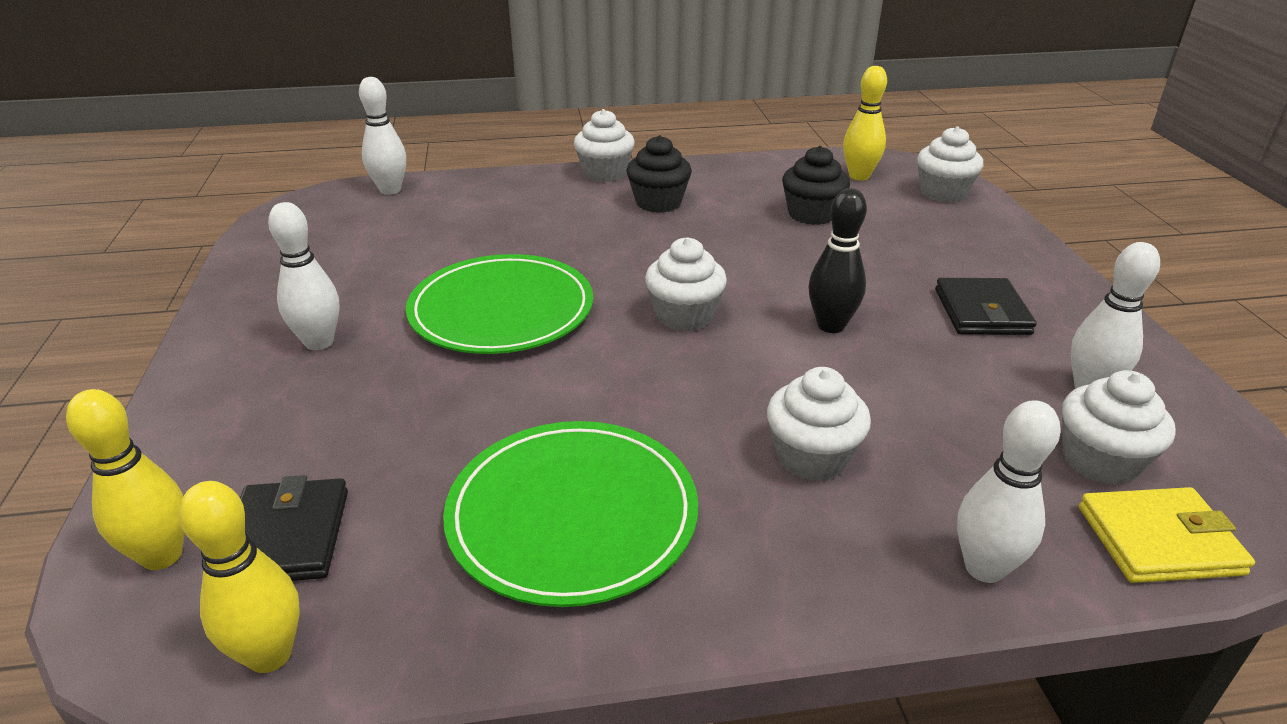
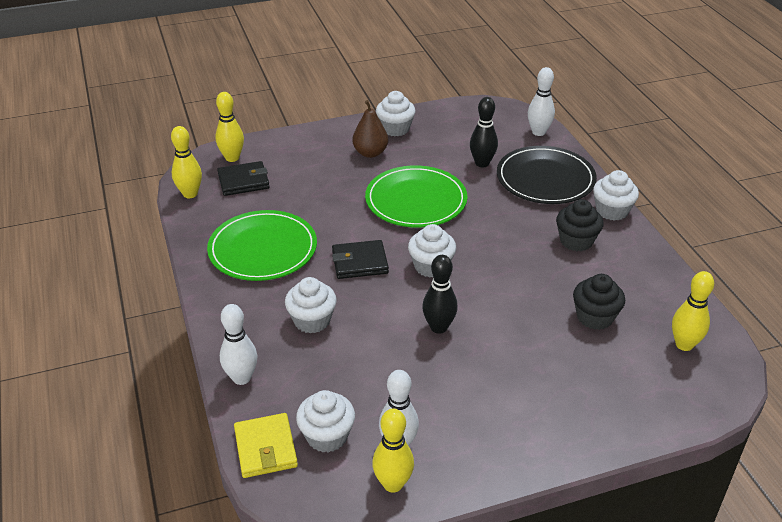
camera: 80 degrees right, 5 degrees up
(319, 342) = (370, 153): white bowling pin -> brown pear
(437, 241) = (482, 163): none -> black bowling pin
(509, 202) = (545, 179): none -> black plate
(943, 193) = (678, 397): white cupcake -> white cupcake (395, 129)
(981, 312) = (479, 401): black wallet -> black wallet (359, 262)
(1169, 402) = (393, 484): none -> yellow bowling pin

